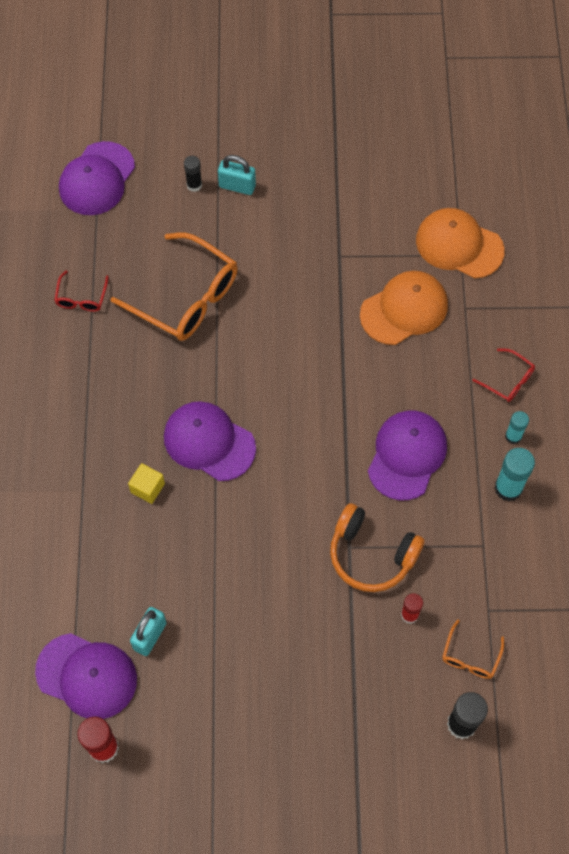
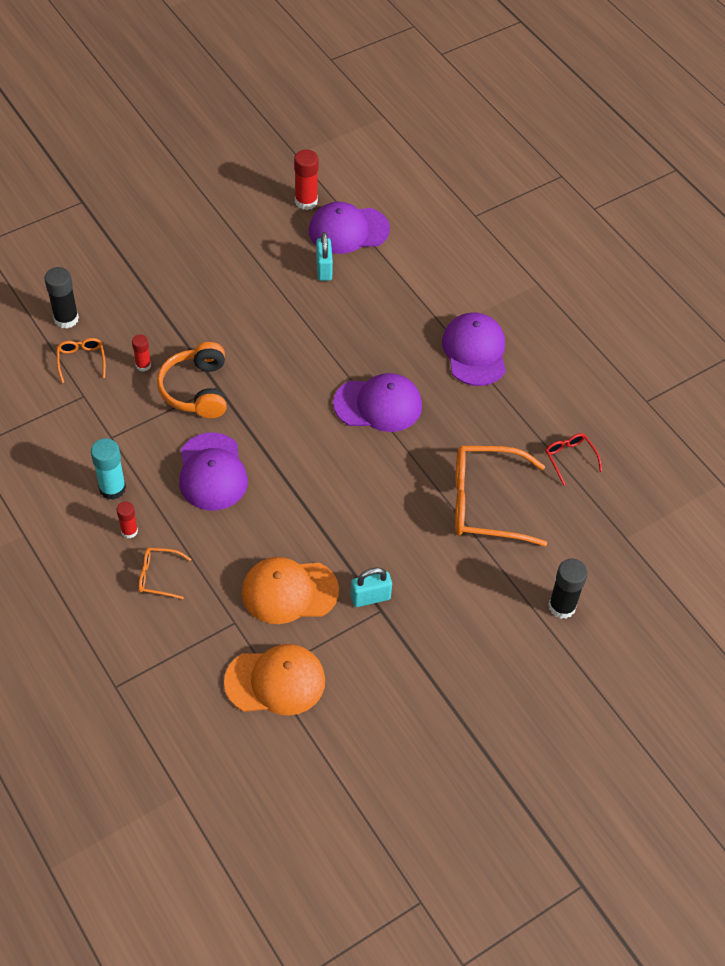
camera: 145 degrees right, 10 degrees down
(97, 179) = (650, 565): purple cap -> purple cap (474, 351)
(147, 488) = (399, 352): yellow cube -> none
(194, 185) = (562, 606): black glue stick -> black glue stick, size x1.64
(237, 186) = (522, 627): turquoise padlock -> turquoise padlock (370, 597)
(371, 554) = (197, 390): orange headphones -> orange headphones turned 90 degrees counterclockwise
(404, 309) = (289, 591): orange cap -> orange cap turned 60 degrees clockwise
(508, 380) = (158, 576): red glasses -> orange glasses
(513, 436) = (129, 531): turquoise glue stick -> red glue stick

